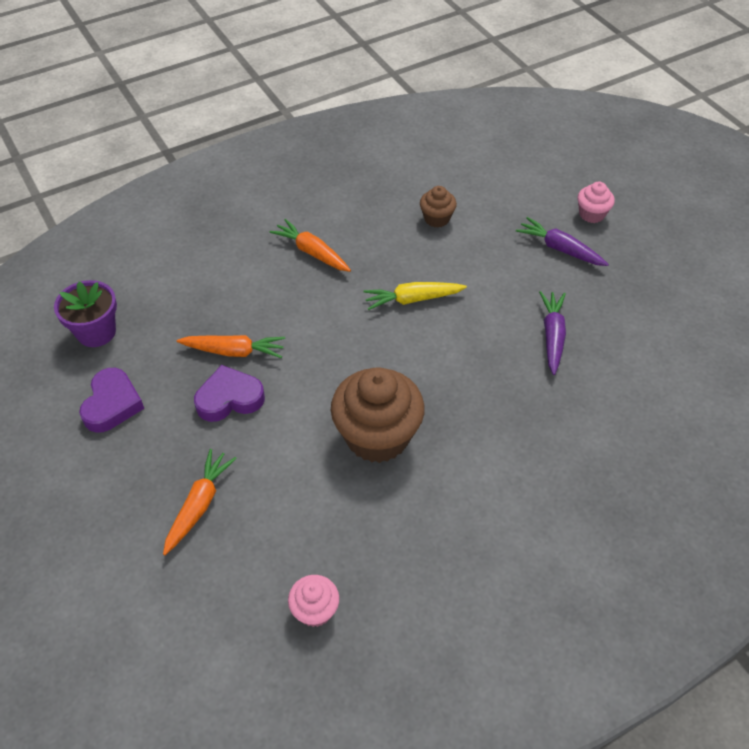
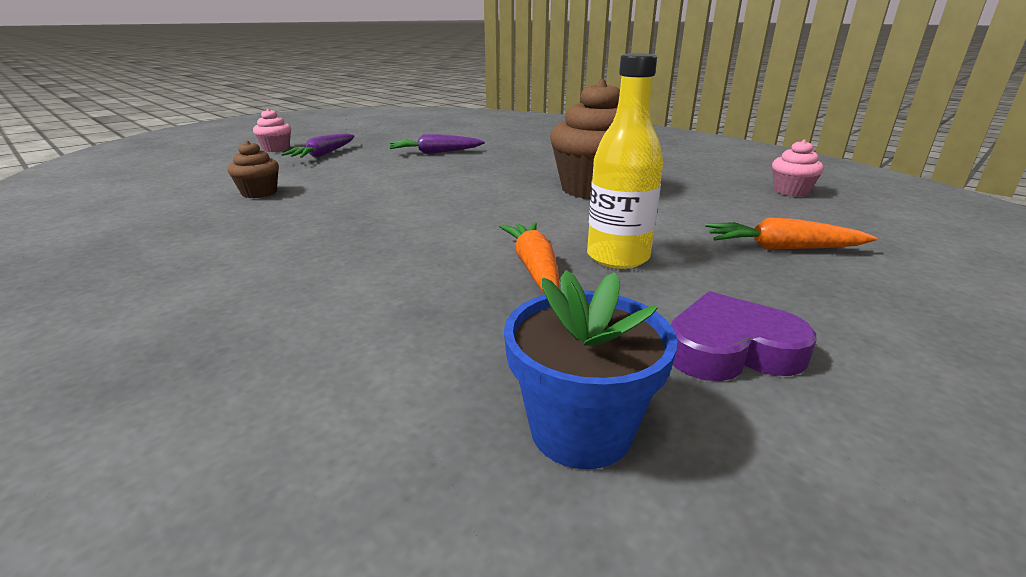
camera: 105 degrees left, 25 degrees down
(96, 332) = (580, 430): purple flower pot -> blue flower pot
(229, 398) = (618, 257): purple heart -> yellow bottle
(312, 252) = (311, 246): orange carrot -> none
(413, 299) = (401, 192): yellow carrot -> none

